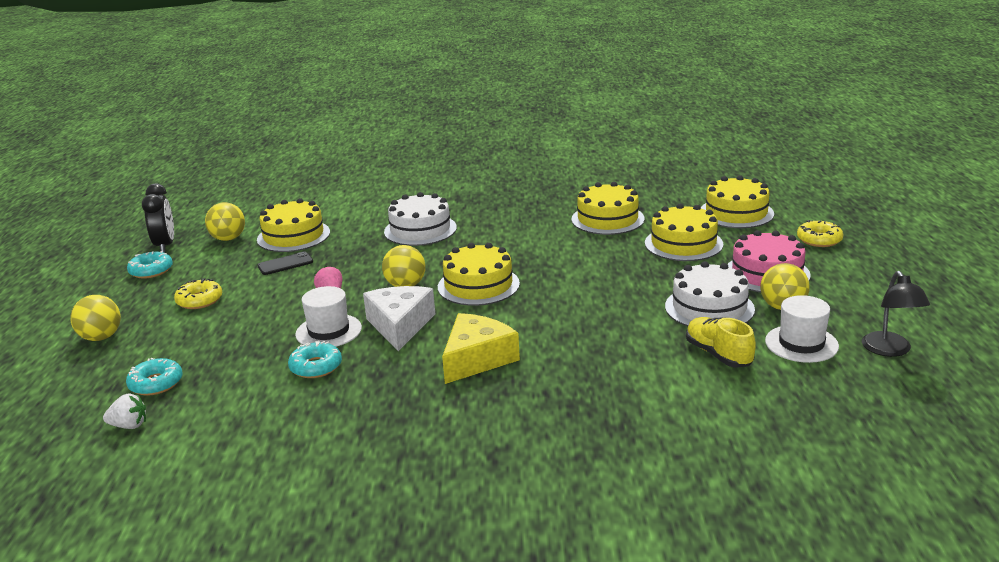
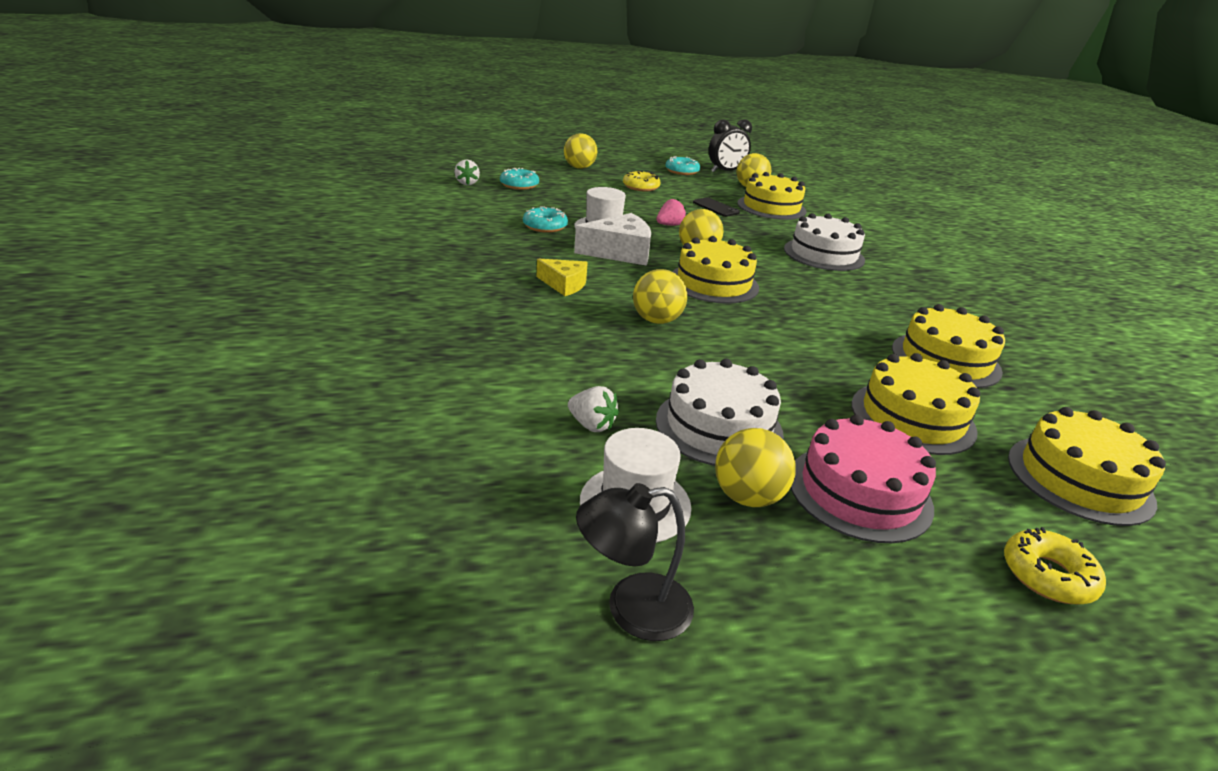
camera: 75 degrees right, 5 degrees up
(477, 359) = (564, 284): yellow cheese -> yellow cheese, size x0.62
(552, 317) = (656, 320): none -> yellow ball
(718, 355) = (591, 425): yellow shoe -> white strawberry

